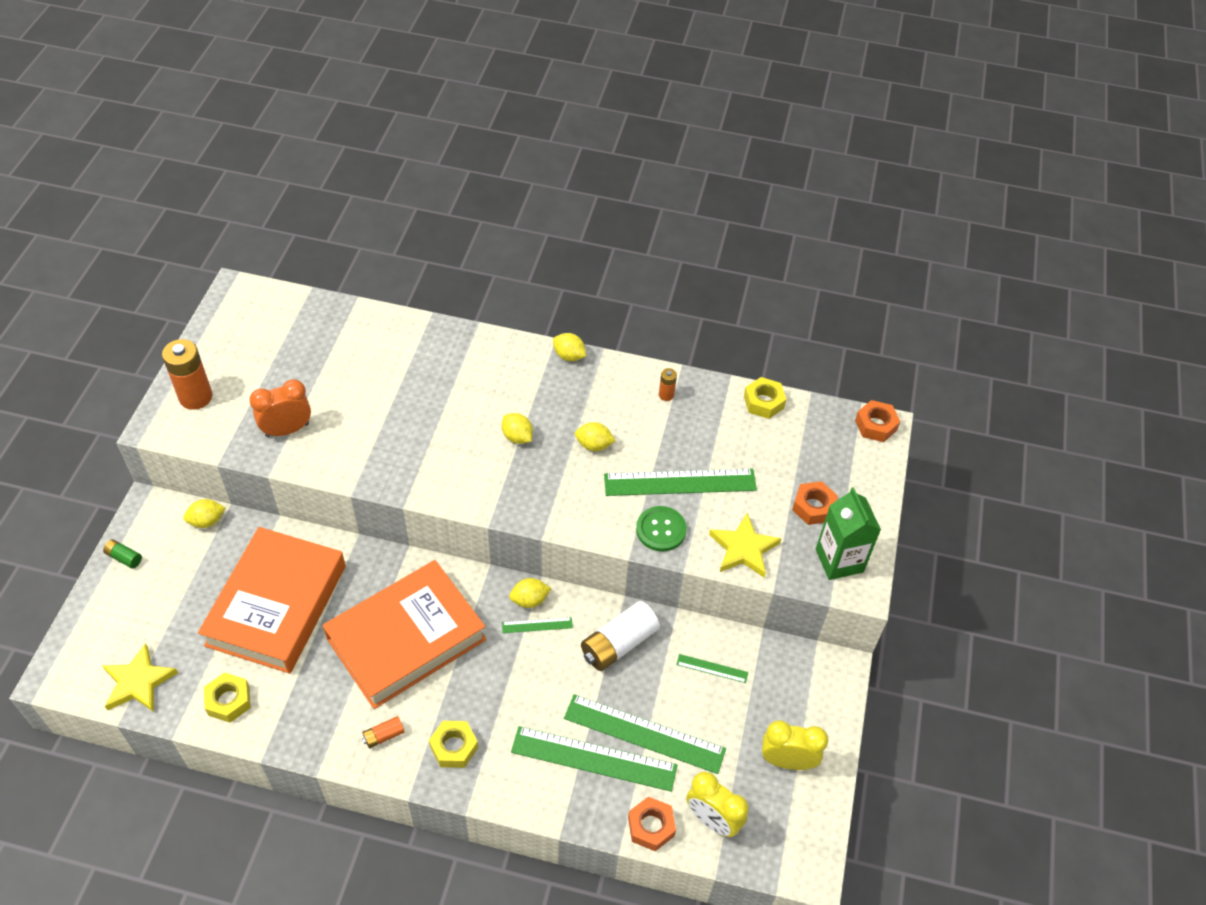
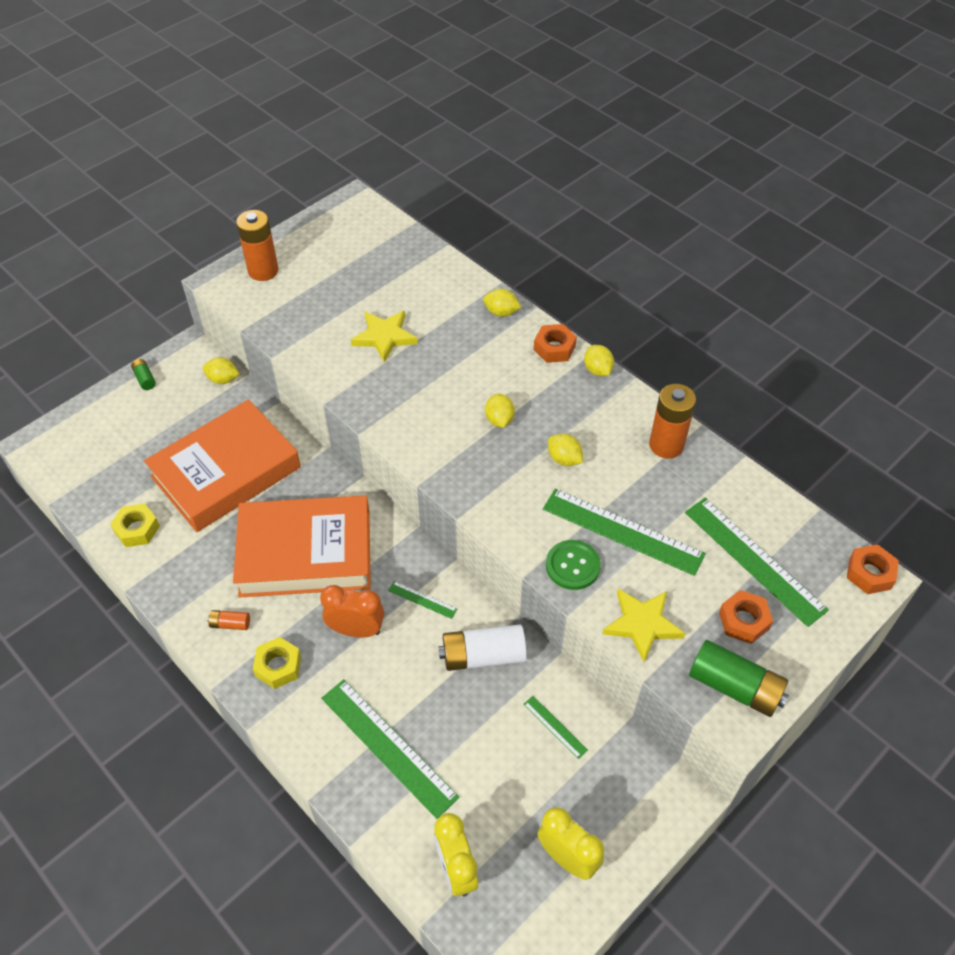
camera: 35 degrees right, 0 degrees up
(138, 682) = (85, 479): yellow star -> yellow star (384, 337)
(287, 430) = (313, 327): orange clock -> orange clock (356, 630)
(529, 600) = (431, 574): yellow lemon -> yellow lemon (501, 312)
(644, 733) = (449, 750): green ruler -> green ruler (754, 560)
(651, 826) = (395, 840): orange nut -> orange nut (554, 348)
(666, 395) = (666, 445): orange battery -> orange battery, size x2.08
(763, 402) = (761, 496): yellow nut -> none
(839, 560) = (734, 687): green carton -> green battery

